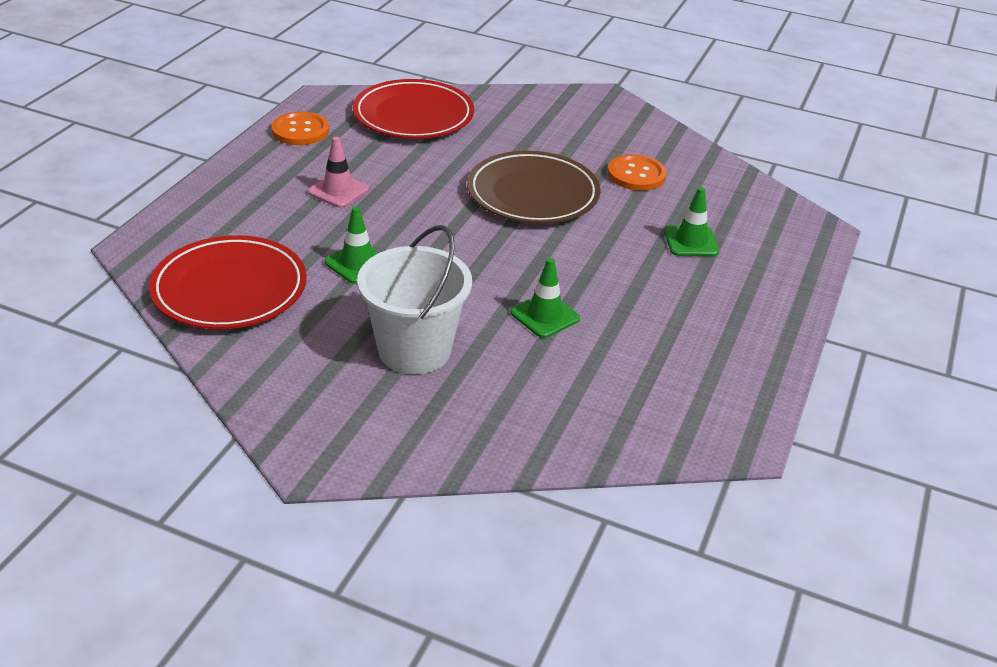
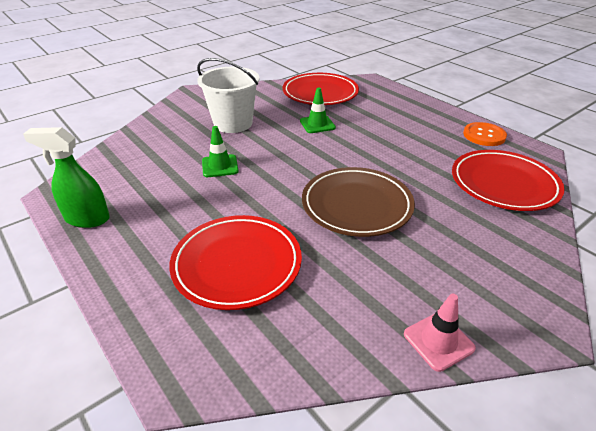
camera: 120 degrees right, 0 degrees up
(338, 191) = (398, 133): pink traffic cone -> pink traffic cone (438, 341)
(636, 175) = (359, 277): orange button -> none
(691, 241) = (237, 264): green traffic cone -> red plate
(746, 378) = (87, 219): none -> green spray bottle

